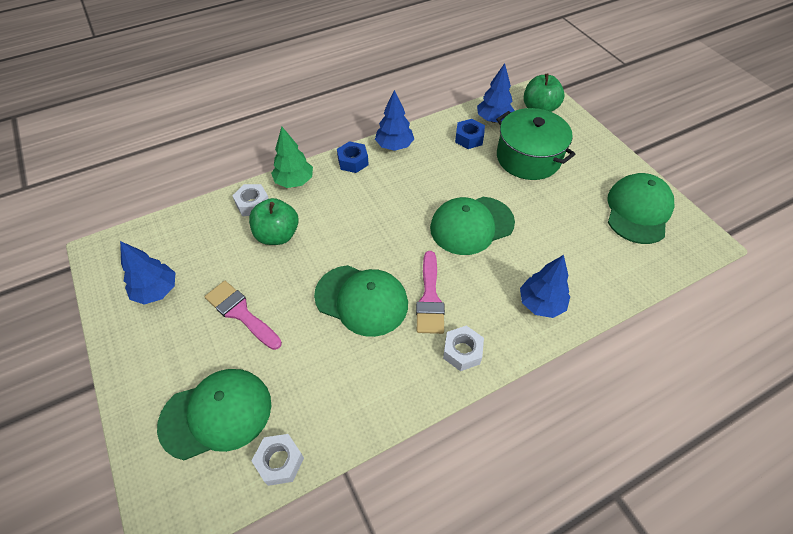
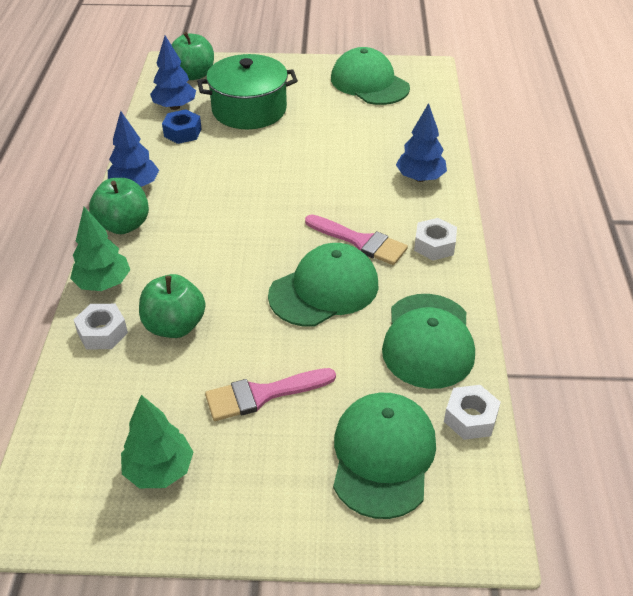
camera: 60 degrees left, 10 degrees down
(156, 291) = (159, 470): blue tree -> green tree
(353, 161) = (123, 225): blue nut -> green apple
(471, 225) = (297, 179): green cap -> green cap (428, 341)

